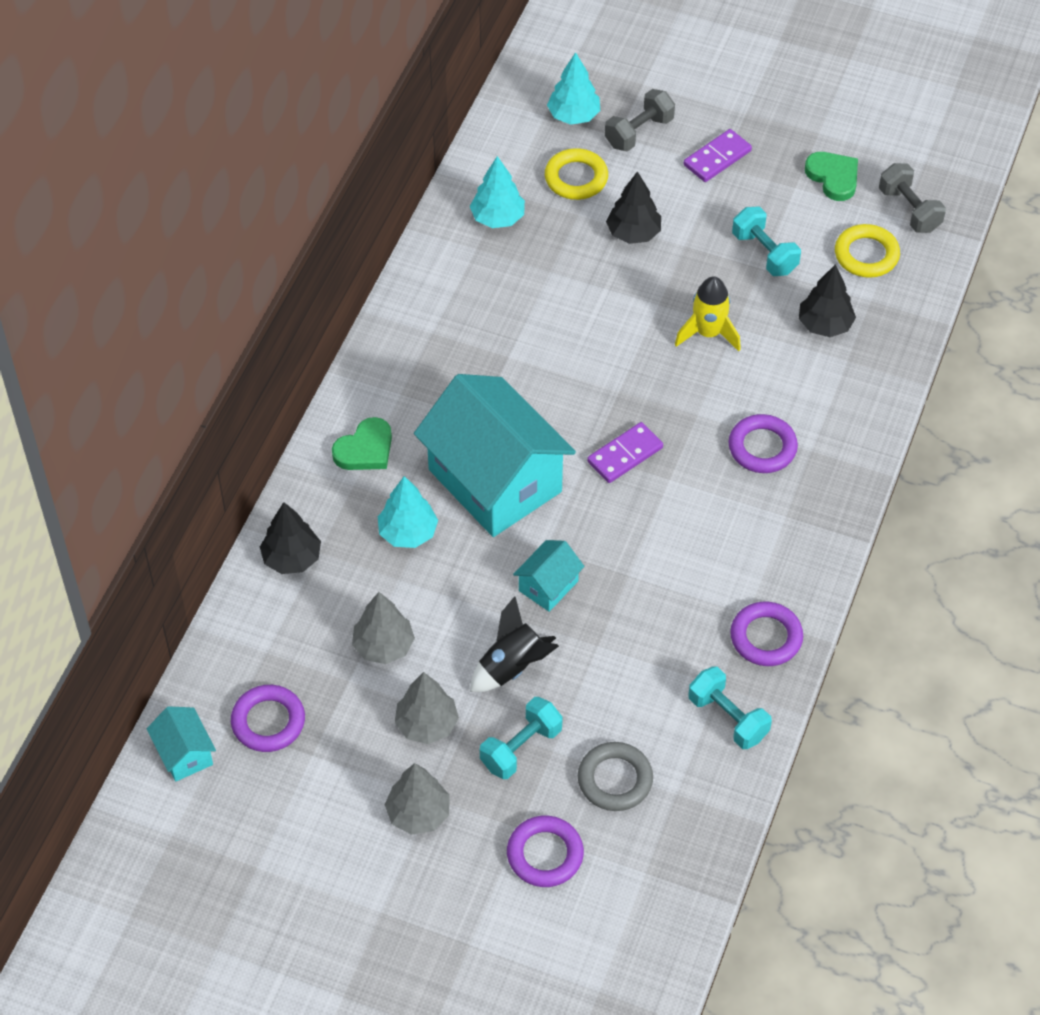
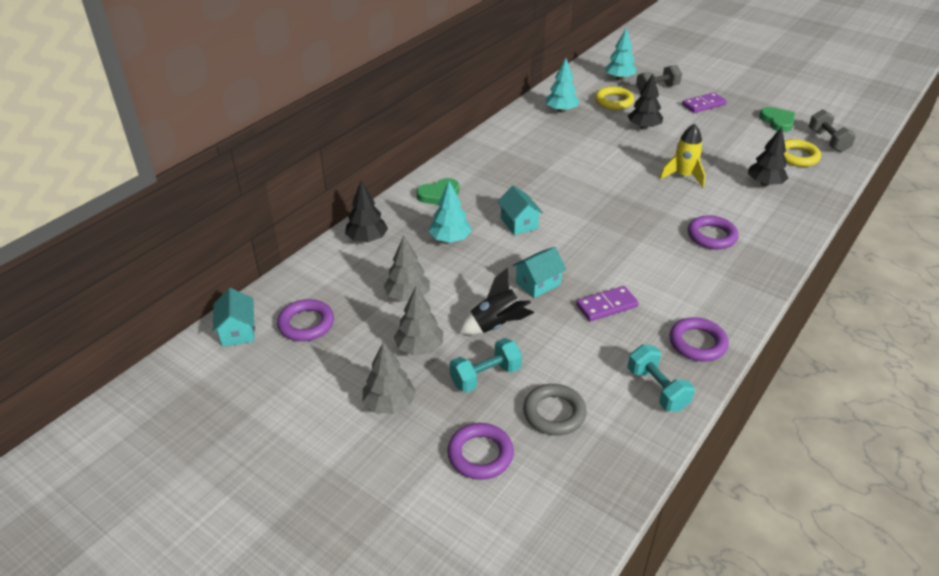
camera: 15 degrees right, 15 degrees down
(495, 480) = (519, 223): turquoise house -> turquoise house, size x0.43
(625, 455) = (612, 224): purple domino -> purple domino (606, 306)
(764, 253) = (727, 146): turquoise dumbbell -> none

